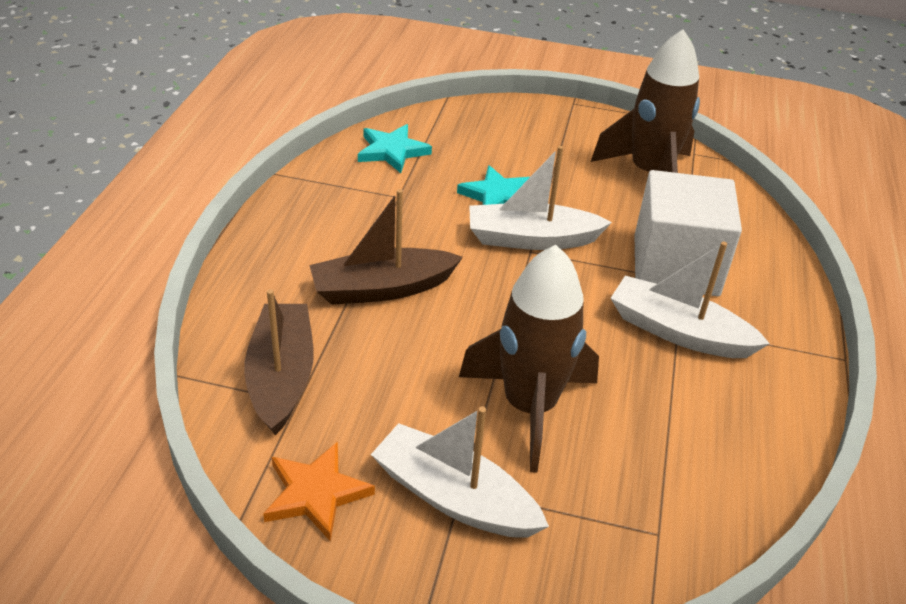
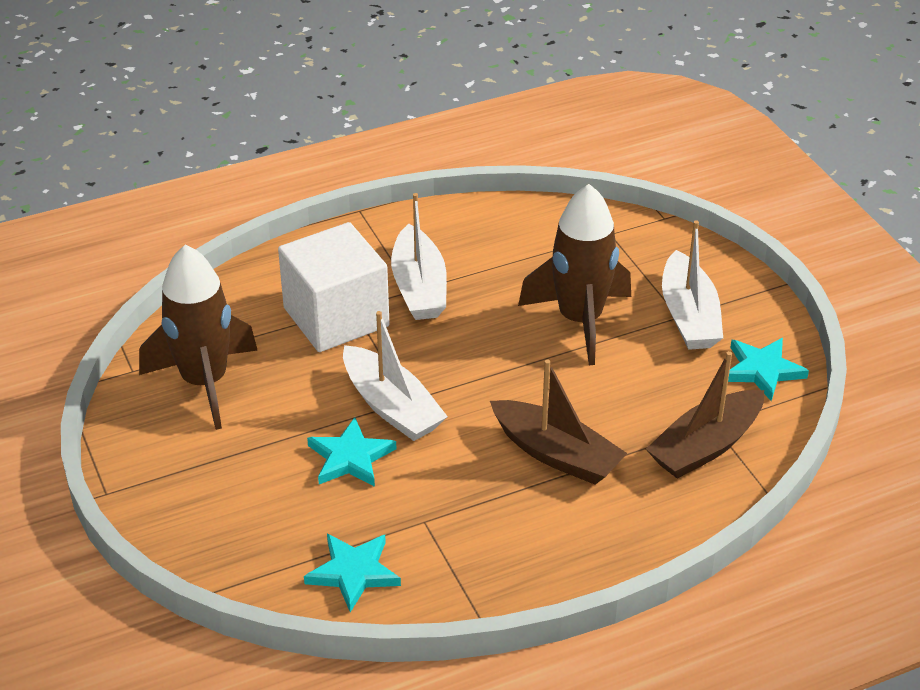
camera: 125 degrees left, 0 degrees up
(316, 493) = (762, 370): orange star -> turquoise star

